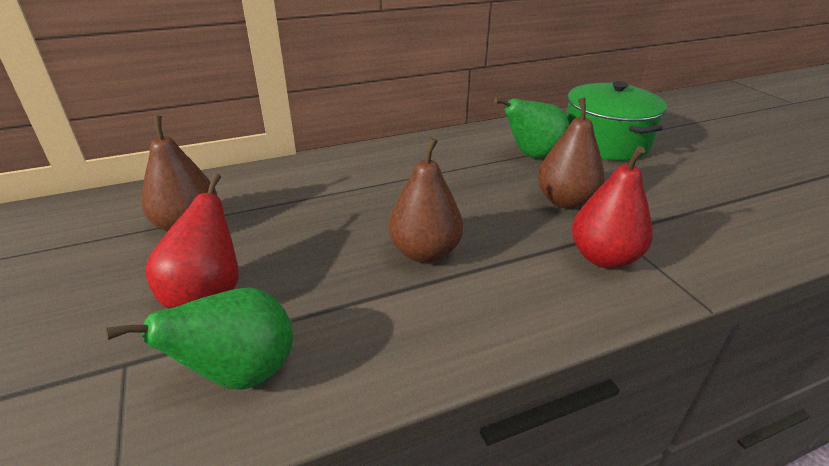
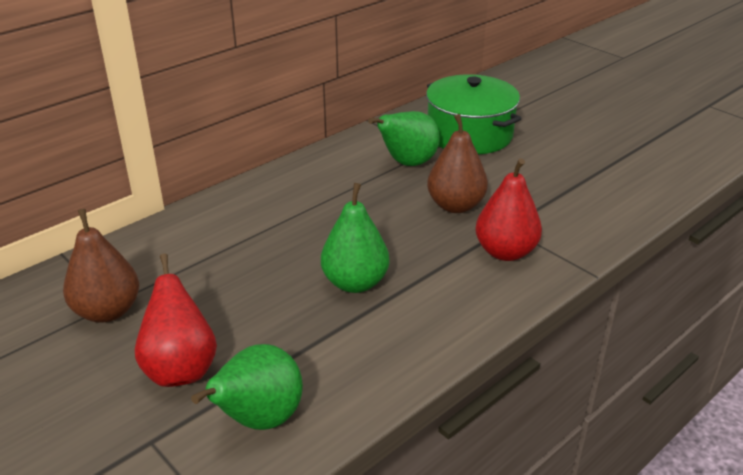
camera: 20 degrees left, 0 degrees up
(425, 252) = (355, 283): brown pear -> green pear

